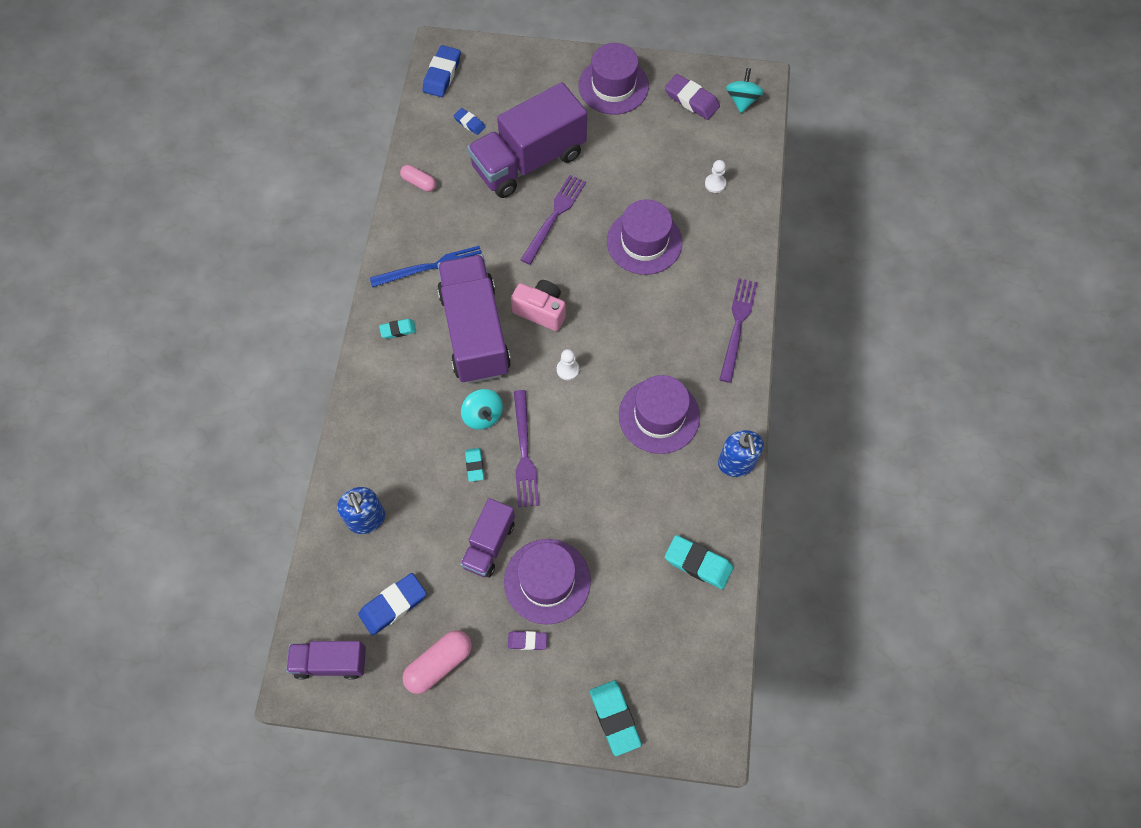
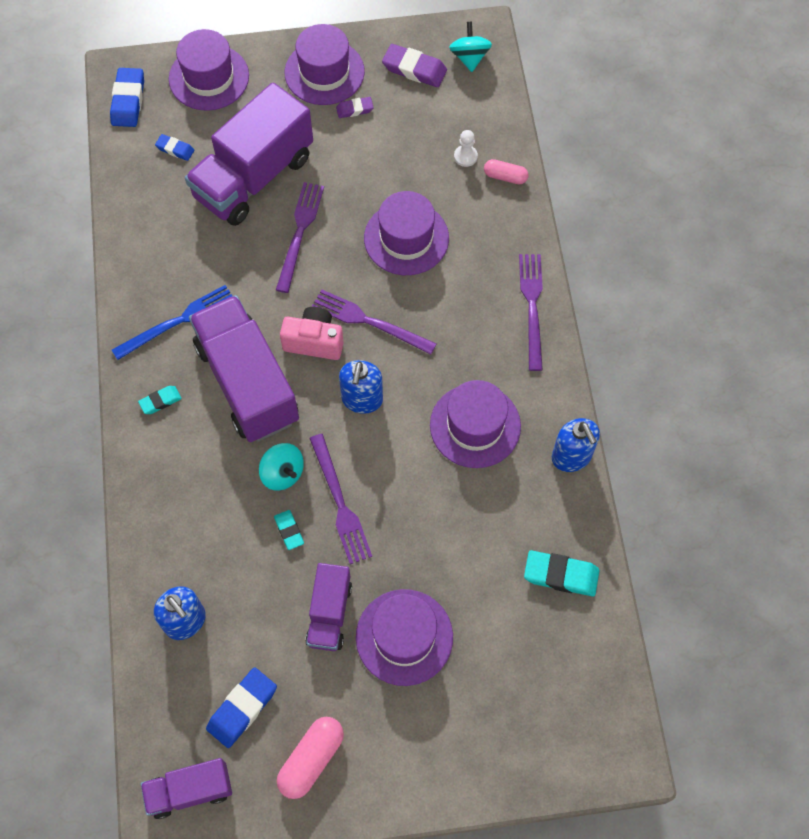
camera: 15 degrees left, 0 degrees up
(419, 183) = (137, 229): pink capsule -> pink capsule (505, 177)
(514, 69) = (209, 77): none -> purple hat
(527, 641) = (401, 708): purple eraser -> purple eraser (354, 109)
(568, 370) = (362, 399): white pawn -> blue soap dispenser
(592, 305) = (369, 321): none -> purple fork
(615, 718) = (518, 765): turquoise eraser -> none

